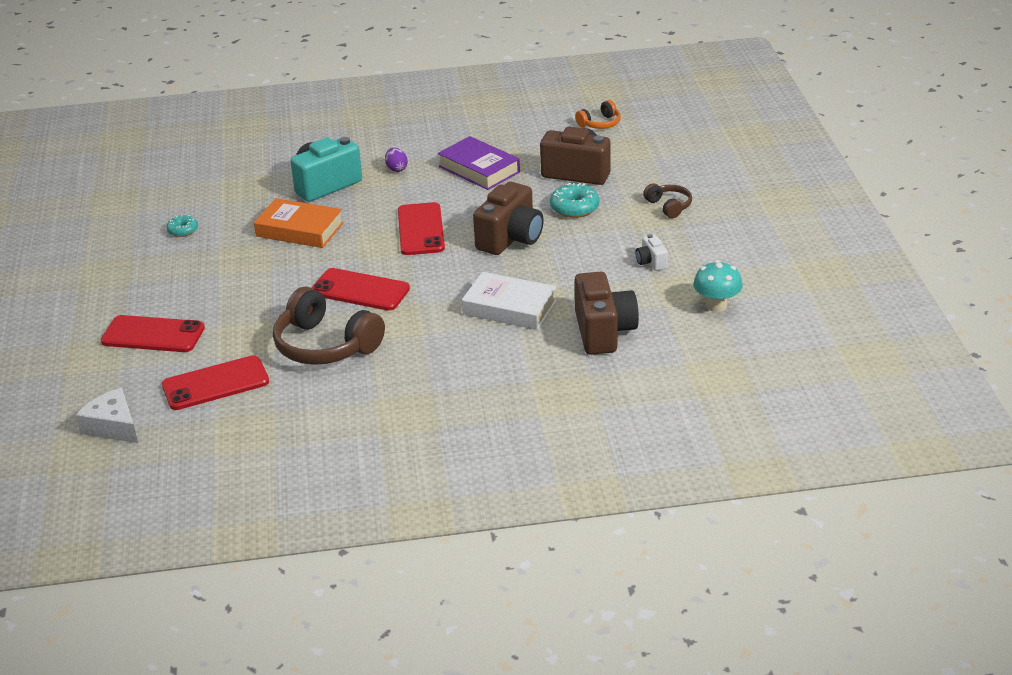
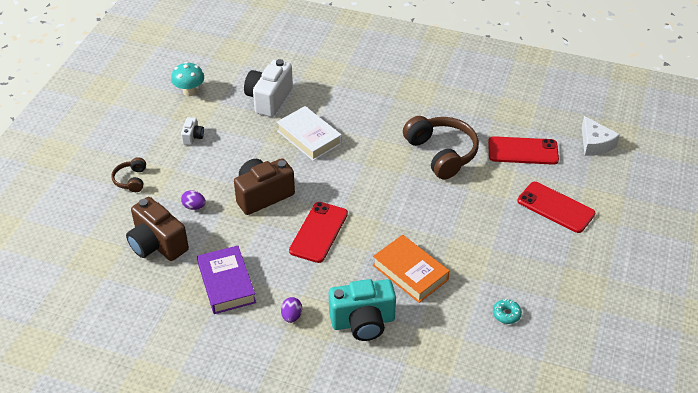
camera: 155 degrees left, 10 degrees up
(360, 290) = (395, 190): red phone -> none
(574, 208) = (194, 207): turquoise donut -> purple egg
(600, 124) = (82, 299): orange headphones -> none
(603, 332) = (269, 99): brown camera -> white camera

